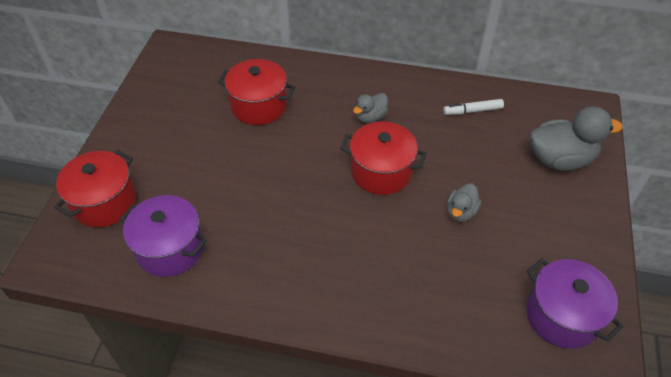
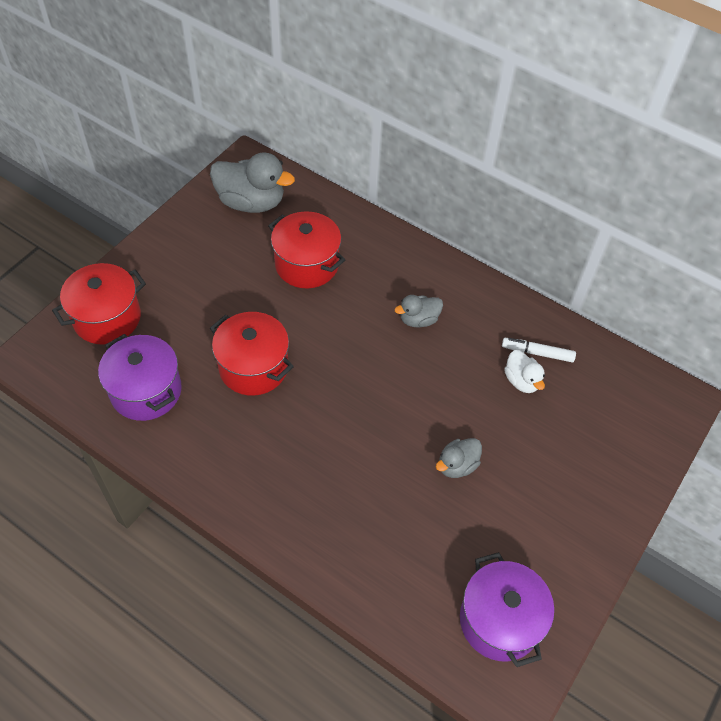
camera: 20 degrees right, 5 degrees up
(381, 172) = (396, 387): red pot -> red pot (253, 367)
(473, 134) = (521, 381): none -> white duck
(560, 159) = (604, 447): grey duck -> grey duck (251, 202)

